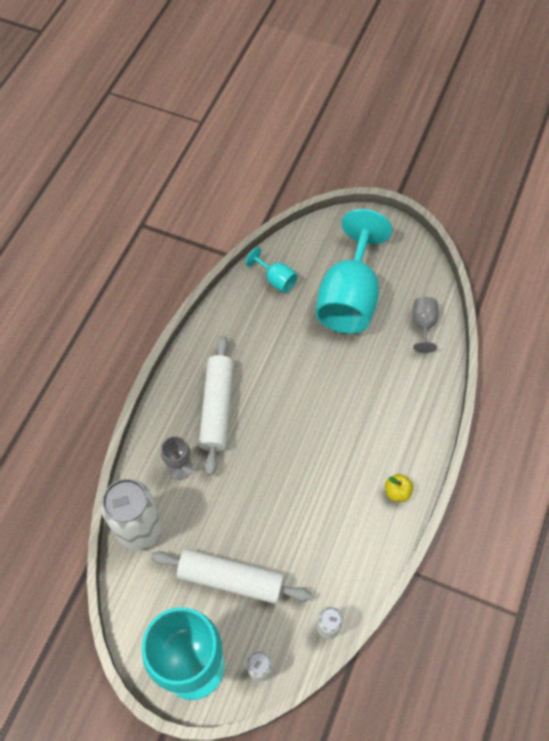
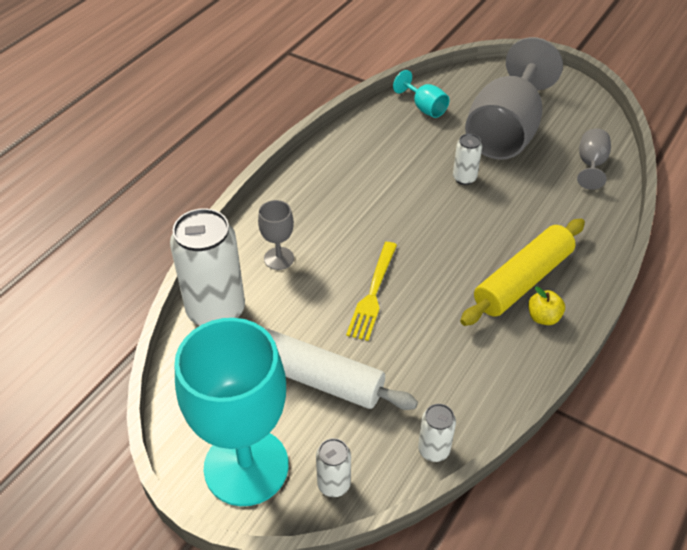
camera: 10 degrees right, 15 degrees down
(217, 408) = (335, 209): white rolling pin -> none
(262, 491) = (373, 294): none -> yellow fork
(320, 356) = (464, 178): none -> white can
(349, 298) = (505, 132): turquoise goblet -> grey goblet
(378, 458) = (522, 280): none -> yellow rolling pin

